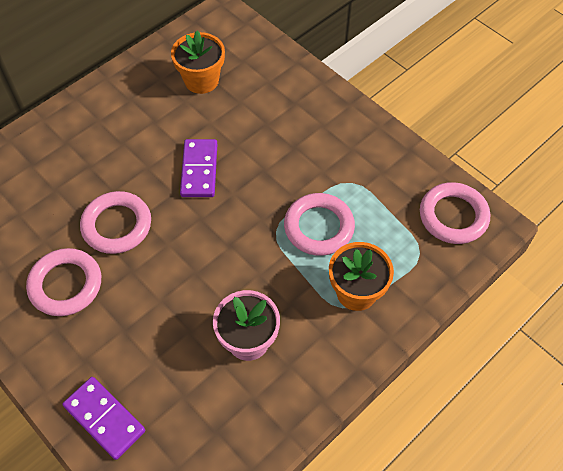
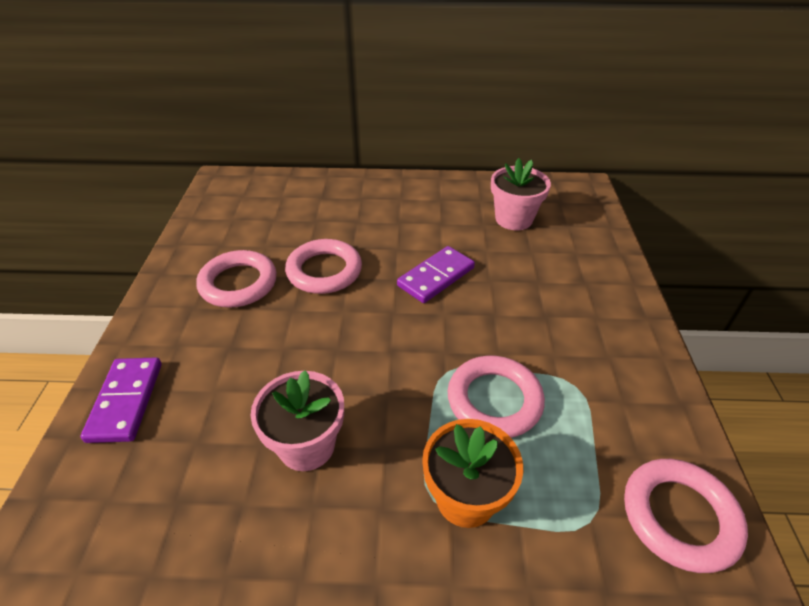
camera: 45 degrees right, 15 degrees down
(201, 80) = (514, 219): orange flower pot -> pink flower pot

